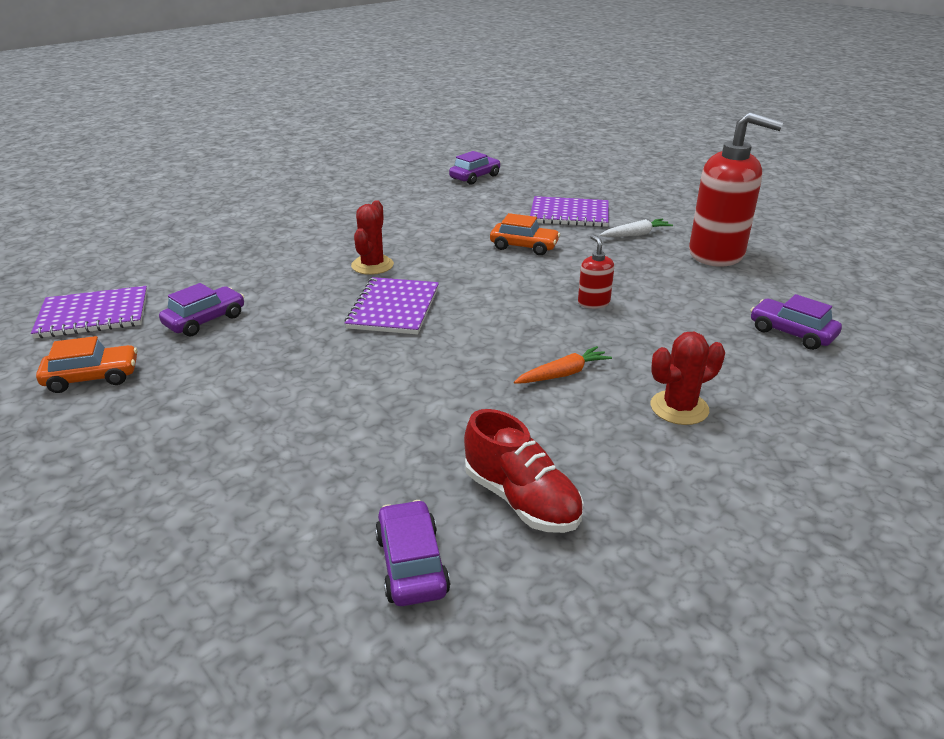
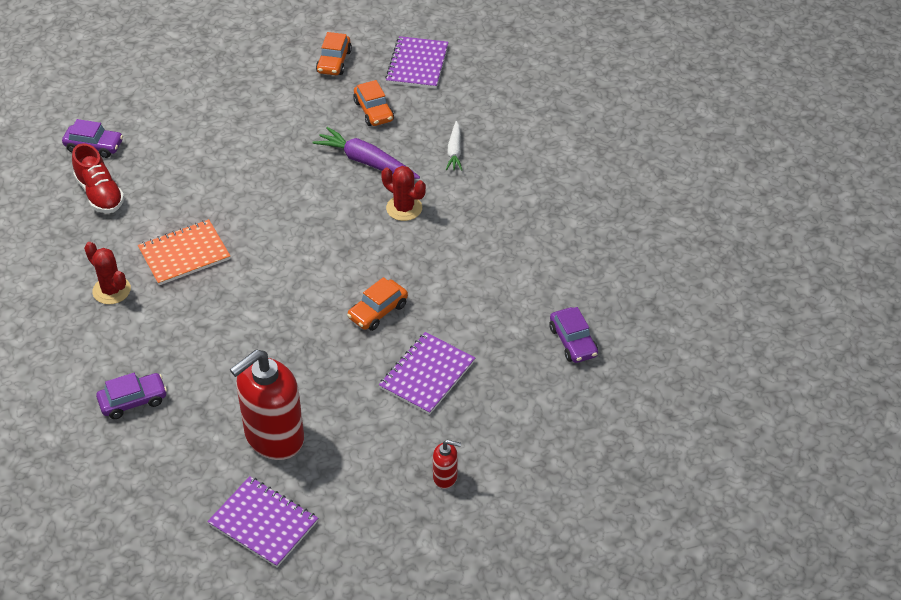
camera: 115 degrees right, 15 degrees up
(205, 320) = (373, 111): purple car -> orange car
(308, 302) = (366, 162): none -> purple carrot
(394, 308) = (326, 202): purple notebook -> purple notebook (263, 523)
(521, 500) = (100, 194): red shoe -> red shoe turned 105 degrees counterclockwise
(563, 374) = (184, 254): orange carrot -> orange notebook
(593, 303) = (255, 311): red soap dispenser -> red soap dispenser (445, 477)
(635, 234) = (350, 401): white carrot -> white carrot (454, 151)
(679, 408) = (111, 290): red cactus -> red cactus turned 45 degrees counterclockwise

